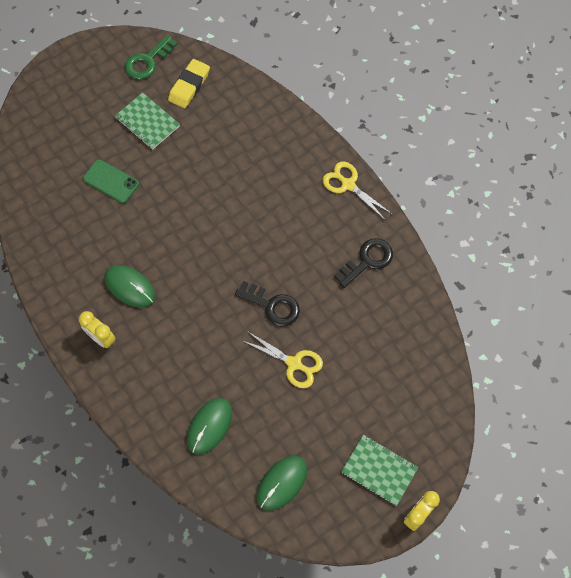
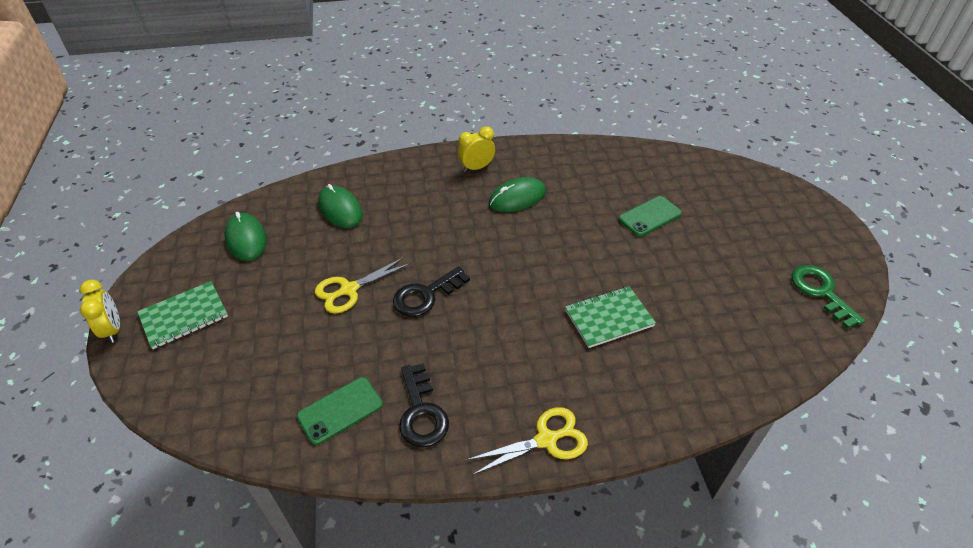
camera: 115 degrees right, 20 degrees down
(147, 122) = (722, 266): green notebook -> green notebook (609, 318)
(189, 86) = (771, 320): yellow eraser -> none
(392, 309) = (340, 410): none -> green phone

